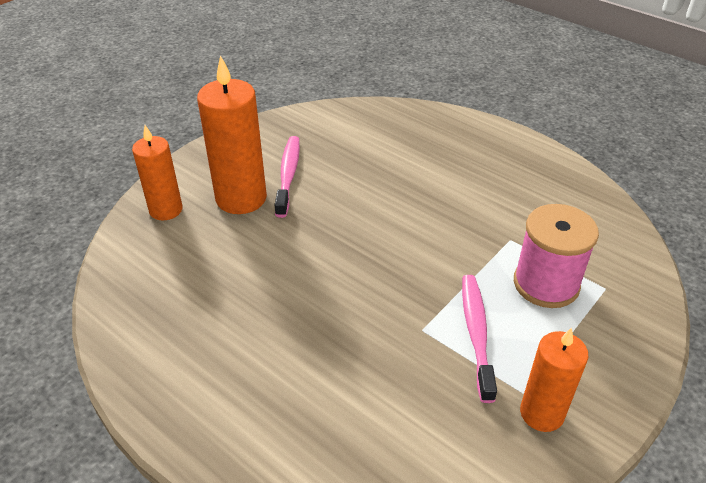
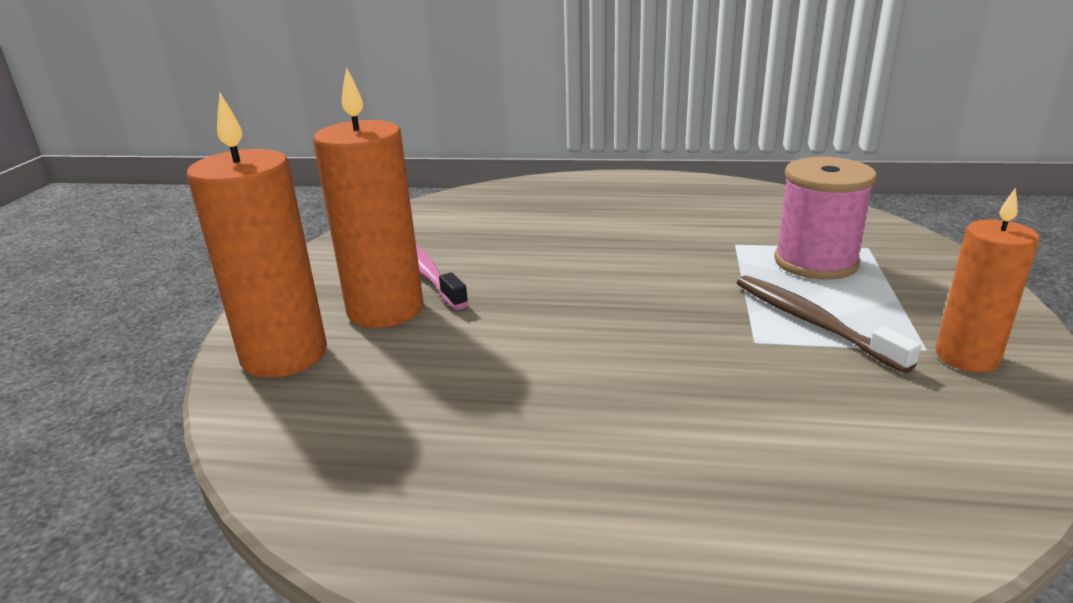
camera: 30 degrees left, 15 degrees down
(166, 210) = (284, 355): orange candle -> orange candle, size x1.57
(476, 333) = (812, 322): pink toothbrush -> brown toothbrush

